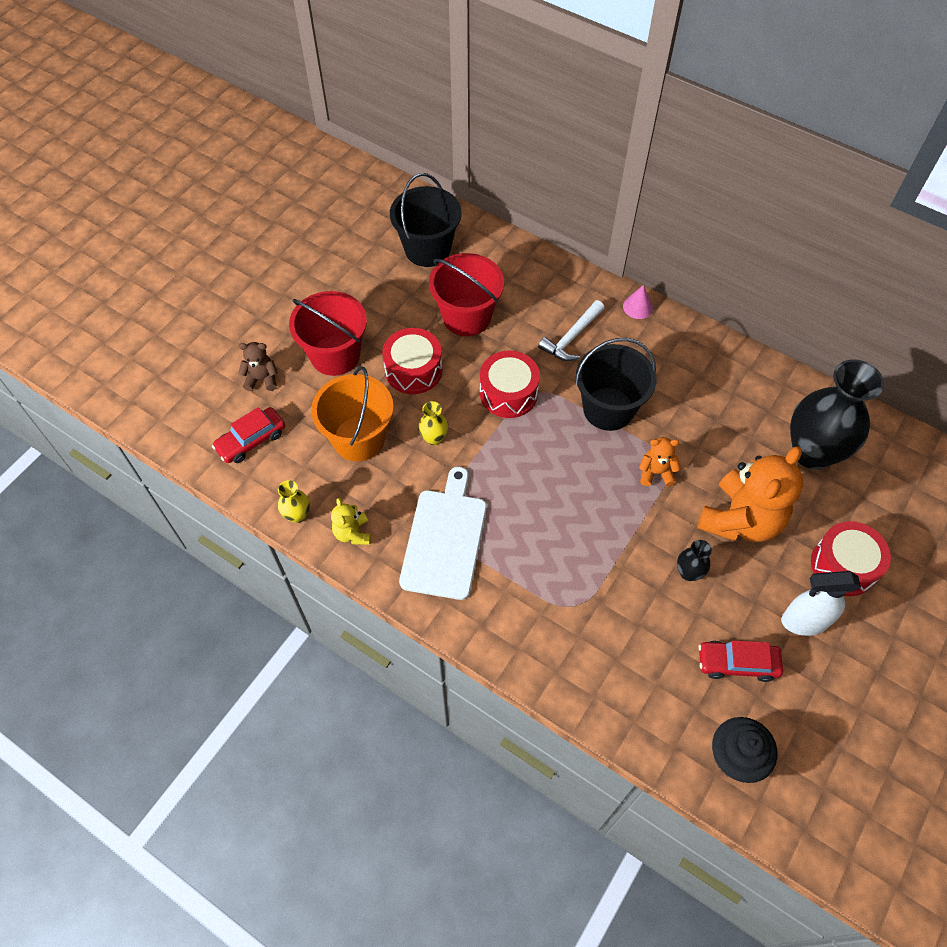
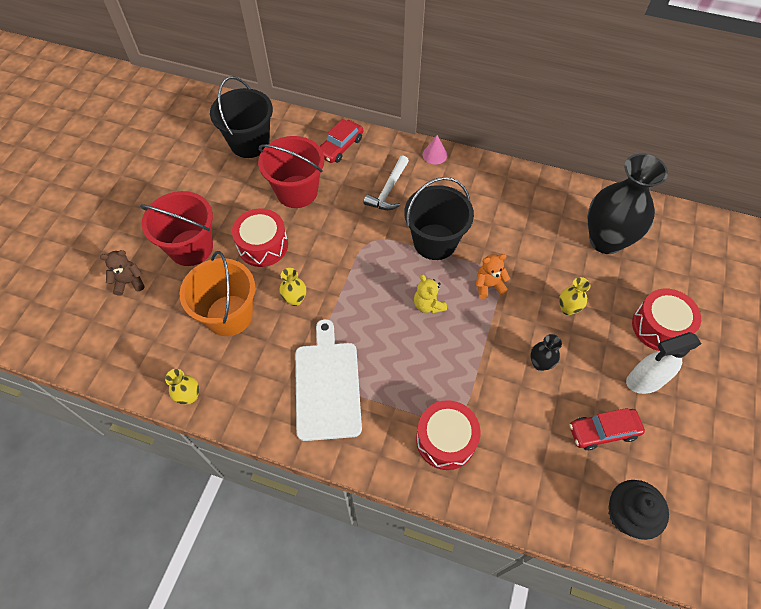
camera: 15 degrees left, 0 degrees up
(251, 440) = (132, 339): red car -> red car (340, 147)
(352, 533) = (244, 401): yellow teddy bear -> yellow teddy bear (428, 305)
(508, 393) = (349, 247): red drum -> red drum (445, 440)
(740, 520) = (567, 308): orange teddy bear -> yellow vase

